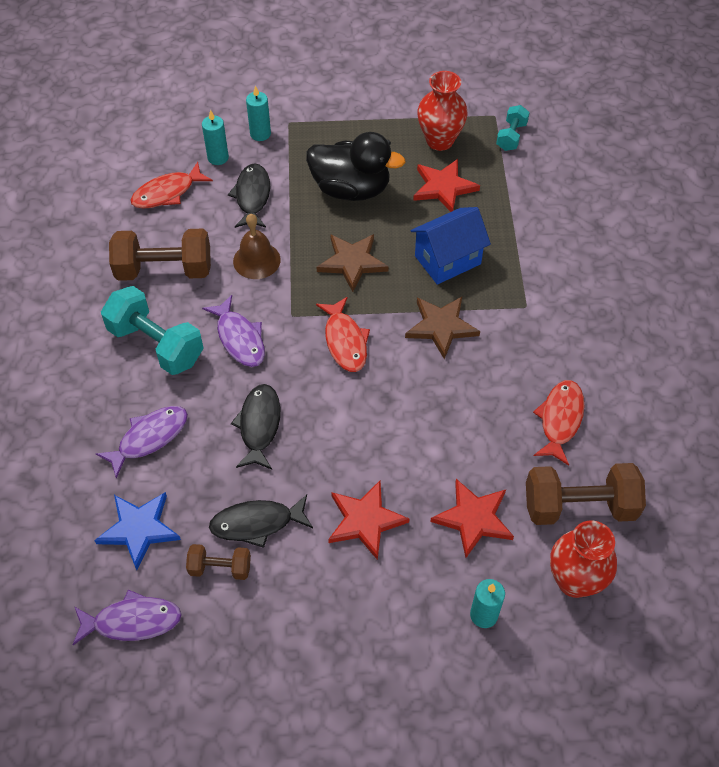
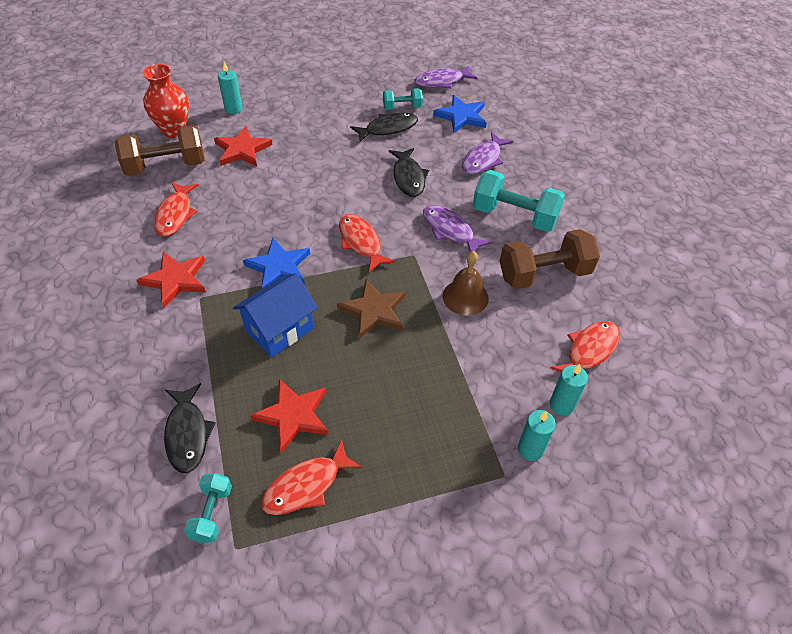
camera: 165 degrees right, 5 degrees down
(220, 568) = (402, 107): brown dumbbell -> turquoise dumbbell
(252, 196) = (500, 363): black fish -> black fish (187, 434)
(351, 189) = (398, 393): black duck -> none
(365, 520) = (317, 139): red star -> red star (175, 280)
(439, 140) = (306, 485): red vase -> red fish
(441, 327) = (279, 267): brown star -> blue star

